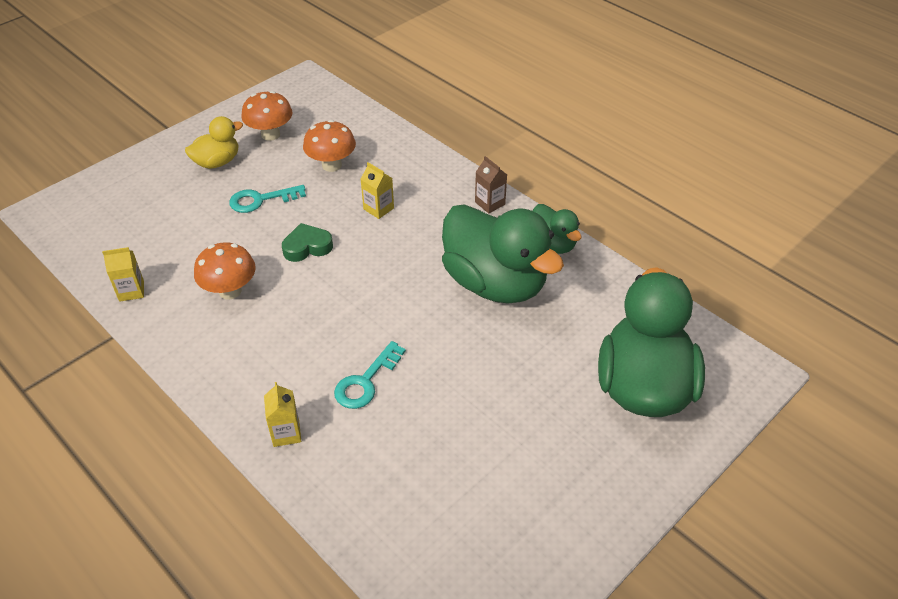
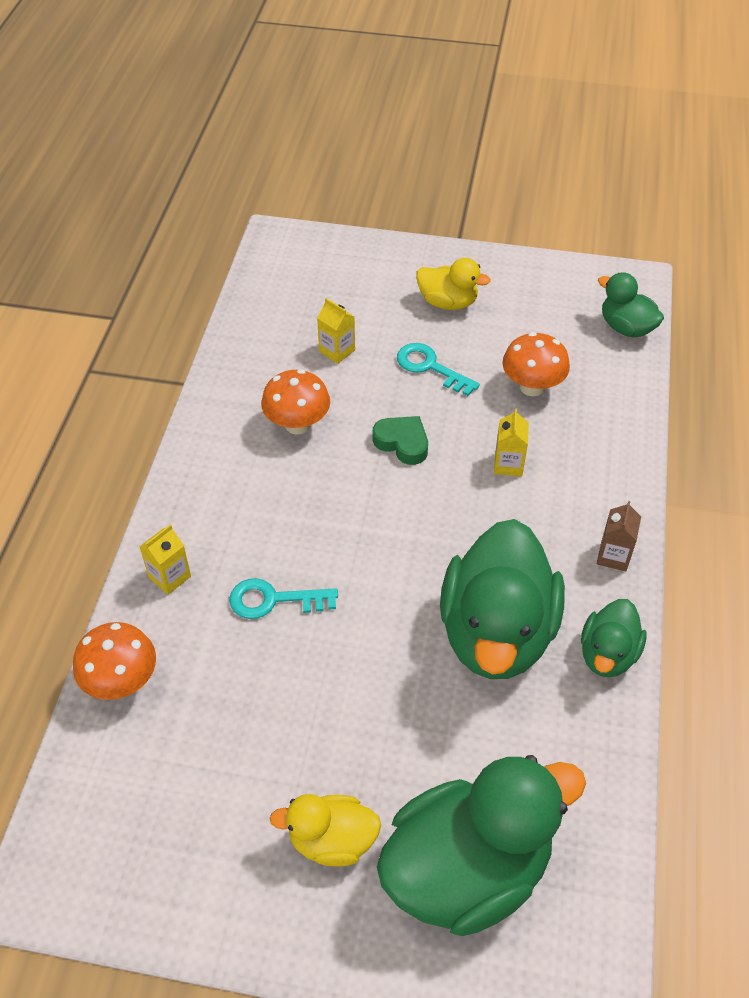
camera: 55 degrees right, 5 degrees up
(131, 291) = (240, 359): yellow carton -> yellow carton (337, 351)
(270, 134) = (525, 312): orange mushroom -> orange mushroom (122, 681)
(334, 103) = (626, 327): none -> green duck
(575, 445) = (332, 840): none -> yellow duck

